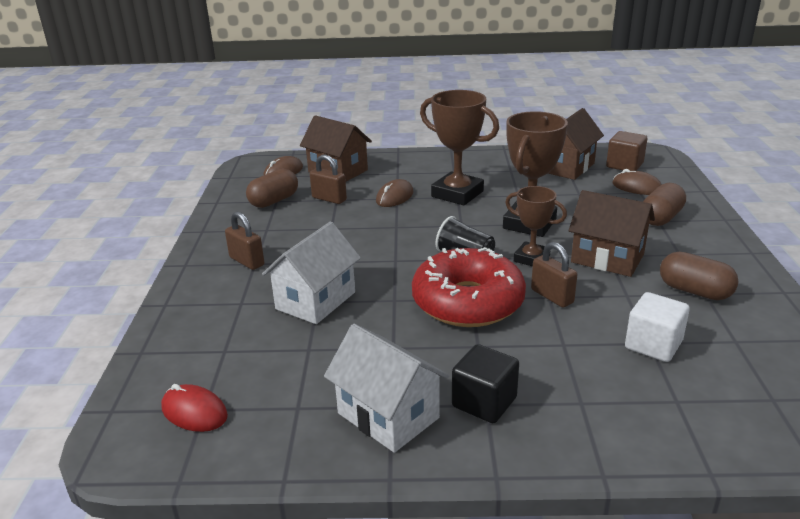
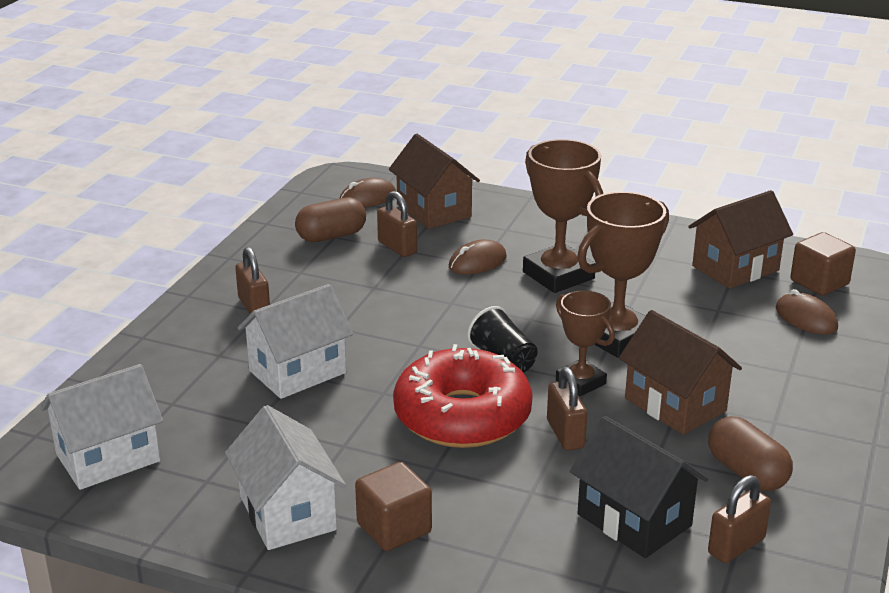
camera: 20 degrees right, 0 degrees up
(194, 412) = (108, 458): red mouse -> white house
(484, 402) = (394, 528): black cube -> brown cube
(653, 345) = (634, 520): white cube -> black house
(661, 218) = (797, 369): brown capsule -> none
(737, 344) = (736, 546): none -> brown padlock

